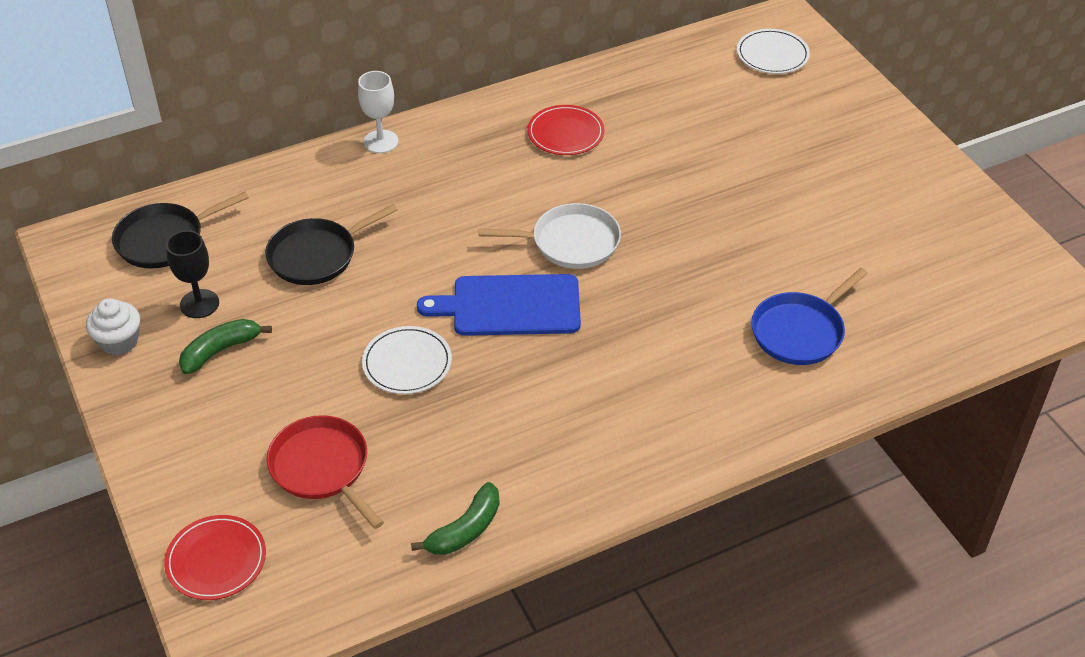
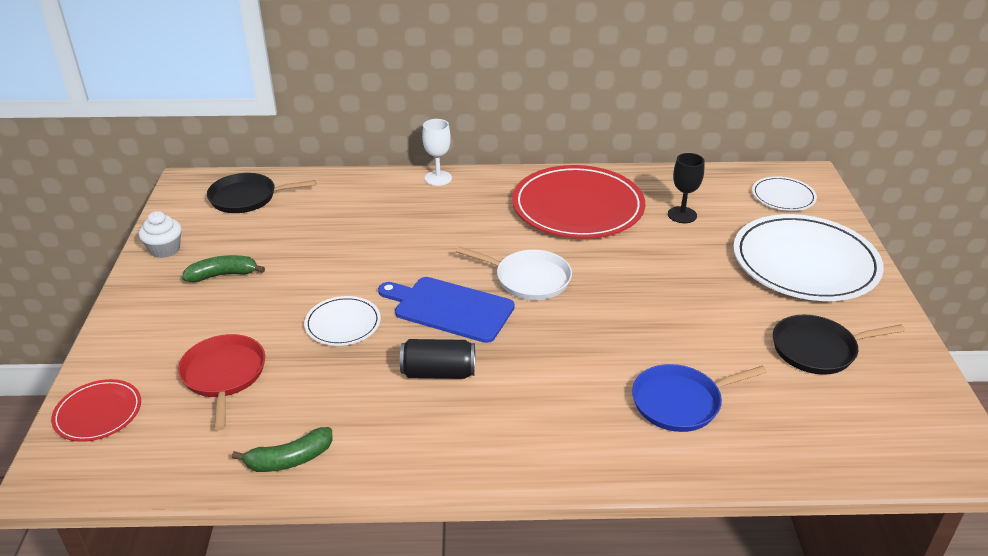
camera: 25 degrees right, 10 degrees down
(199, 304) = (235, 242): black goblet -> black goblet (682, 215)
(317, 255) = (337, 235): black pan -> black pan (818, 349)
(549, 383) = (438, 372): none -> black can
(565, 133) = (578, 207): red plate -> red plate, size x2.07
(834, 132) = (805, 262): none -> white plate

